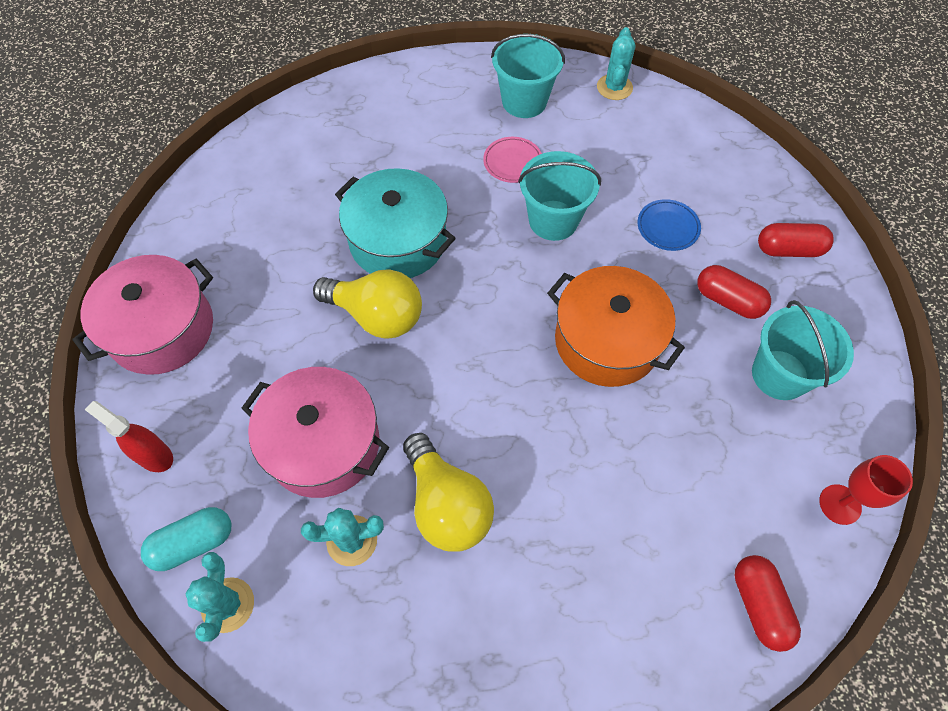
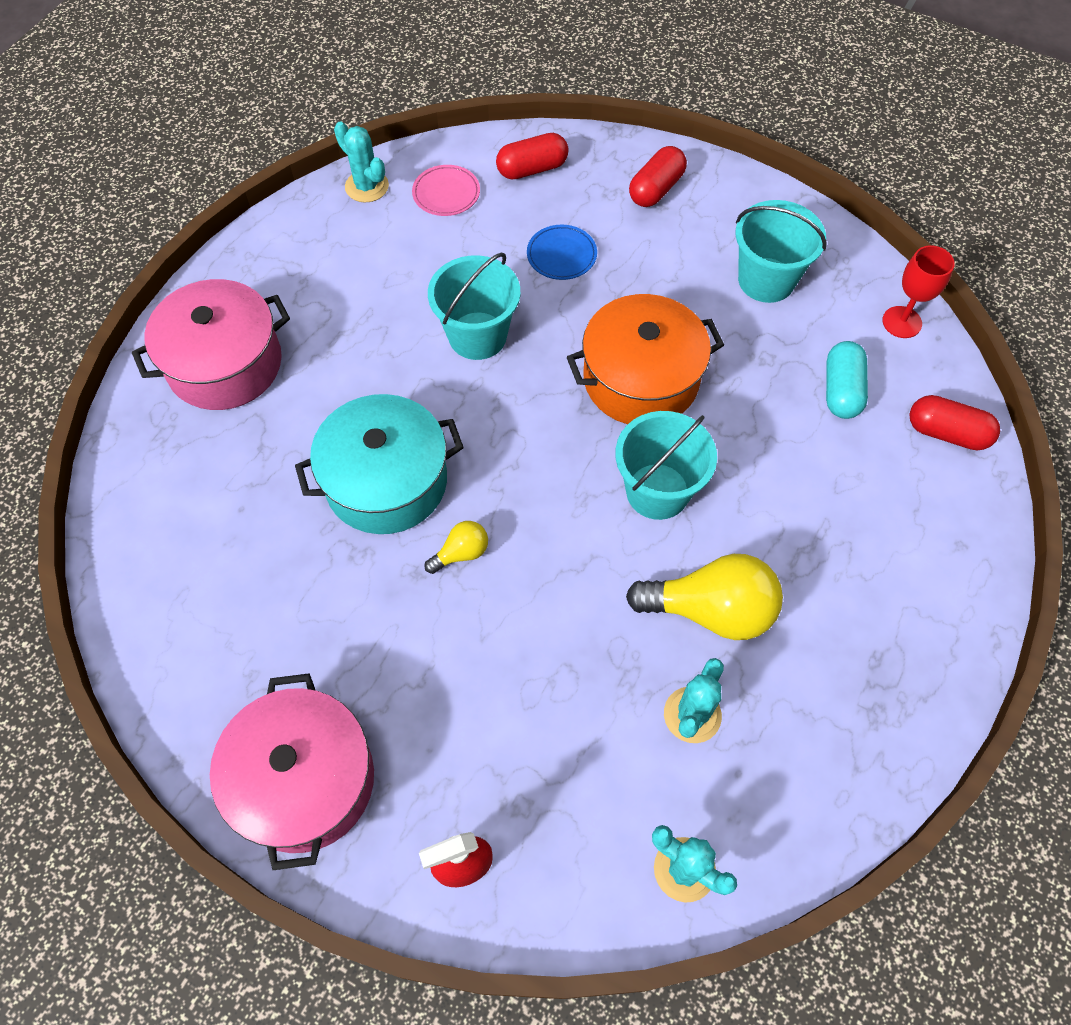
camera: 55 degrees left, 0 degrees up
(194, 543) = (595, 871): turquoise capsule -> turquoise capsule (841, 390)
(323, 444) = (571, 685): pink pot -> pink pot (225, 364)
(376, 316) = (461, 553): yellow light bulb -> yellow light bulb, size x0.48
(512, 162) = (379, 324): pink plate -> pink plate (446, 193)
(524, 101) = (312, 267): turquoise bucket -> turquoise bucket (657, 491)
(728, 300) = (670, 265): red capsule -> red capsule (532, 169)

